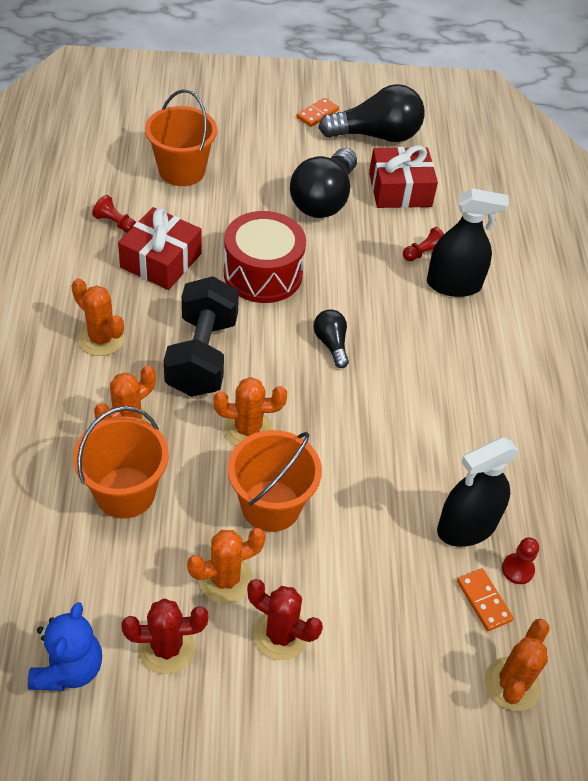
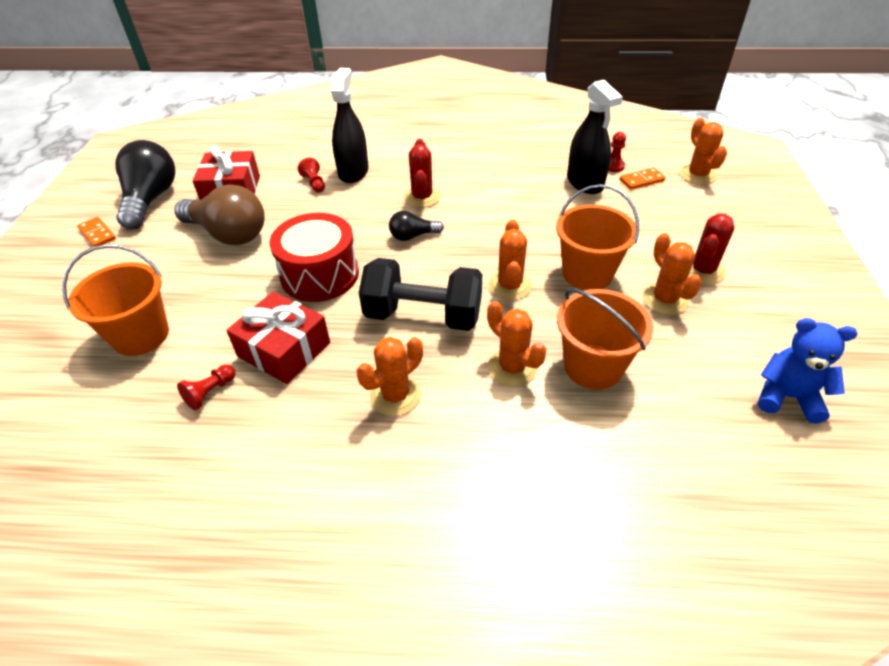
camera: 80 degrees left, 5 degrees down
(166, 647) = (740, 333): red cactus -> red cactus (422, 197)
(323, 199) = (228, 234): black light bulb -> brown light bulb
(512, 684) = (697, 175): orange cactus -> orange cactus turned 45 degrees clockwise

